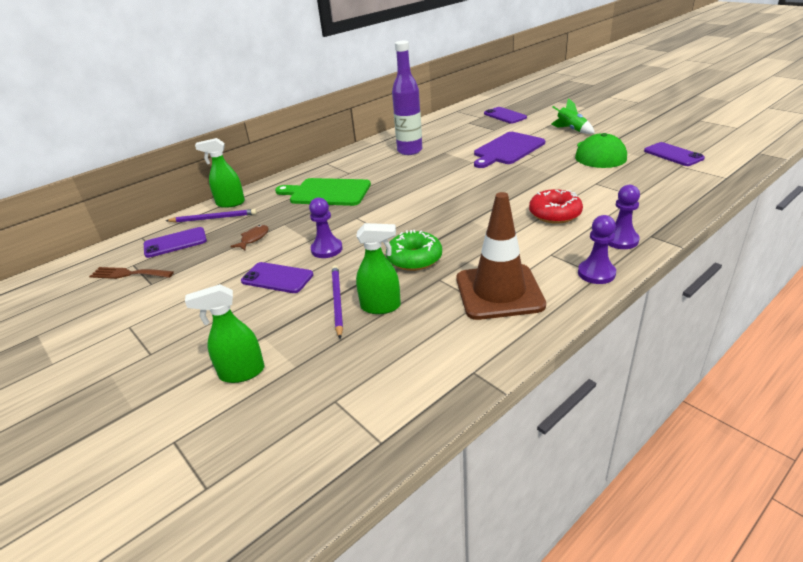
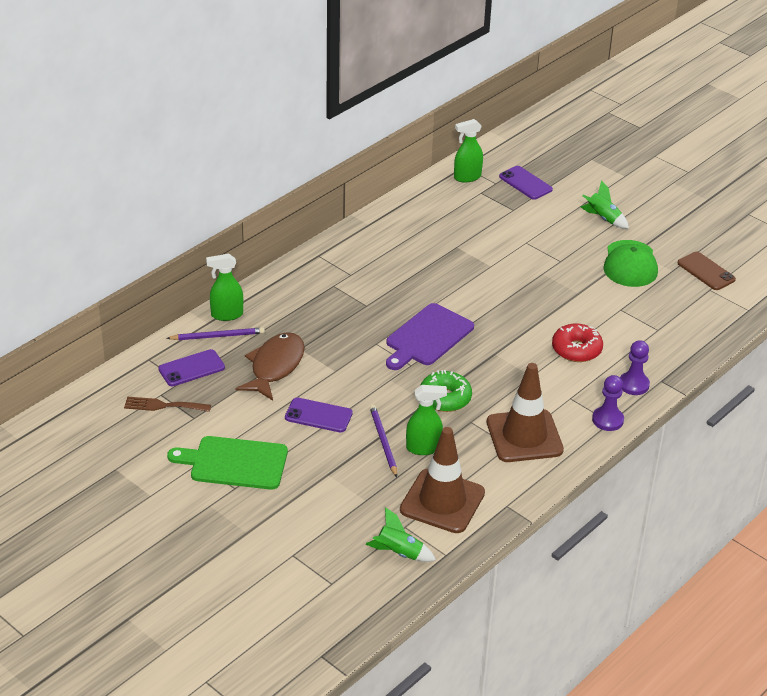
camera: 10 degrees left, 5 degrees up
(241, 373) = (322, 505): green spray bottle -> green spray bottle (467, 177)
(253, 238) = (275, 367): brown fish -> brown fish, size x2.14
(316, 440) = (399, 553): none -> green rocket
(326, 249) = (356, 383): purple pawn -> none
(327, 192) = (333, 305): green cutting board -> green cutting board (234, 463)
(390, 367) = (442, 501): none -> brown traffic cone
(409, 151) = (415, 241): purple bottle -> none
(507, 150) = (529, 248): purple cutting board -> purple cutting board (427, 337)
(673, 155) = (706, 271): purple phone -> brown phone

